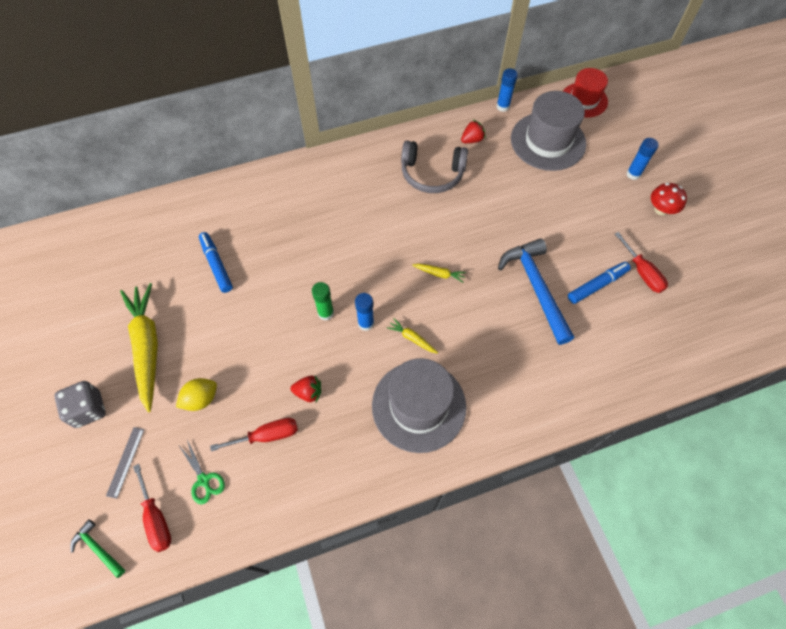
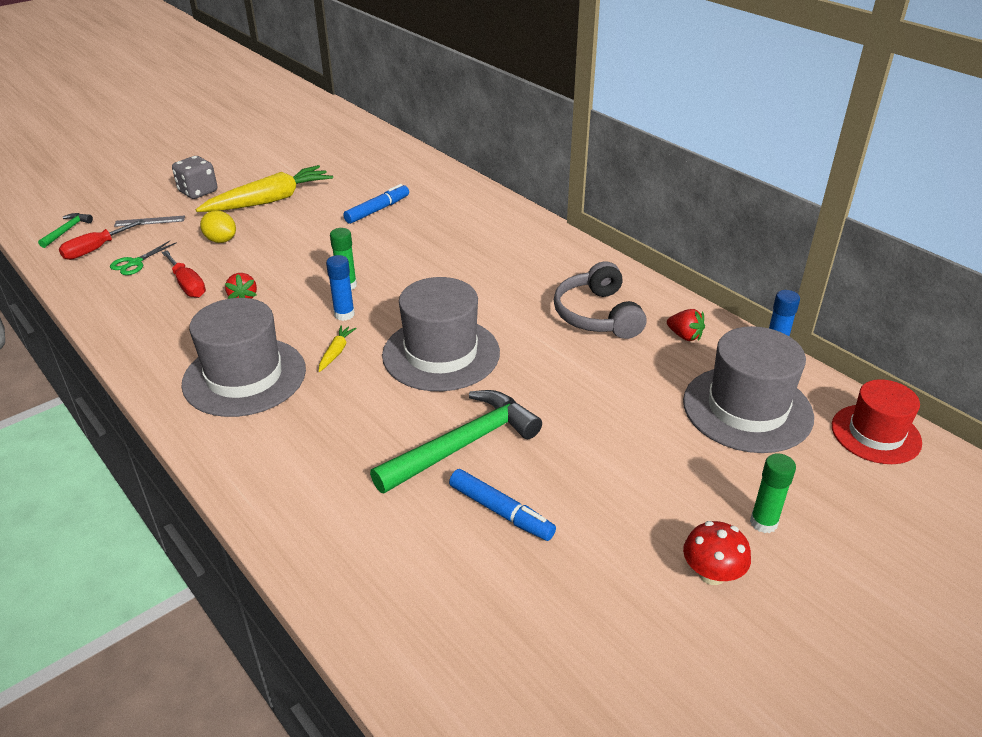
camera: 70 degrees right, 25 degrees down
(439, 274) = (441, 354): yellow carrot -> grey hat
(536, 287) = (463, 444): blue hammer -> green hammer
(633, 174) = (763, 523): blue glue stick -> green glue stick
(642, 272) = (556, 565): red screwdriver -> none

